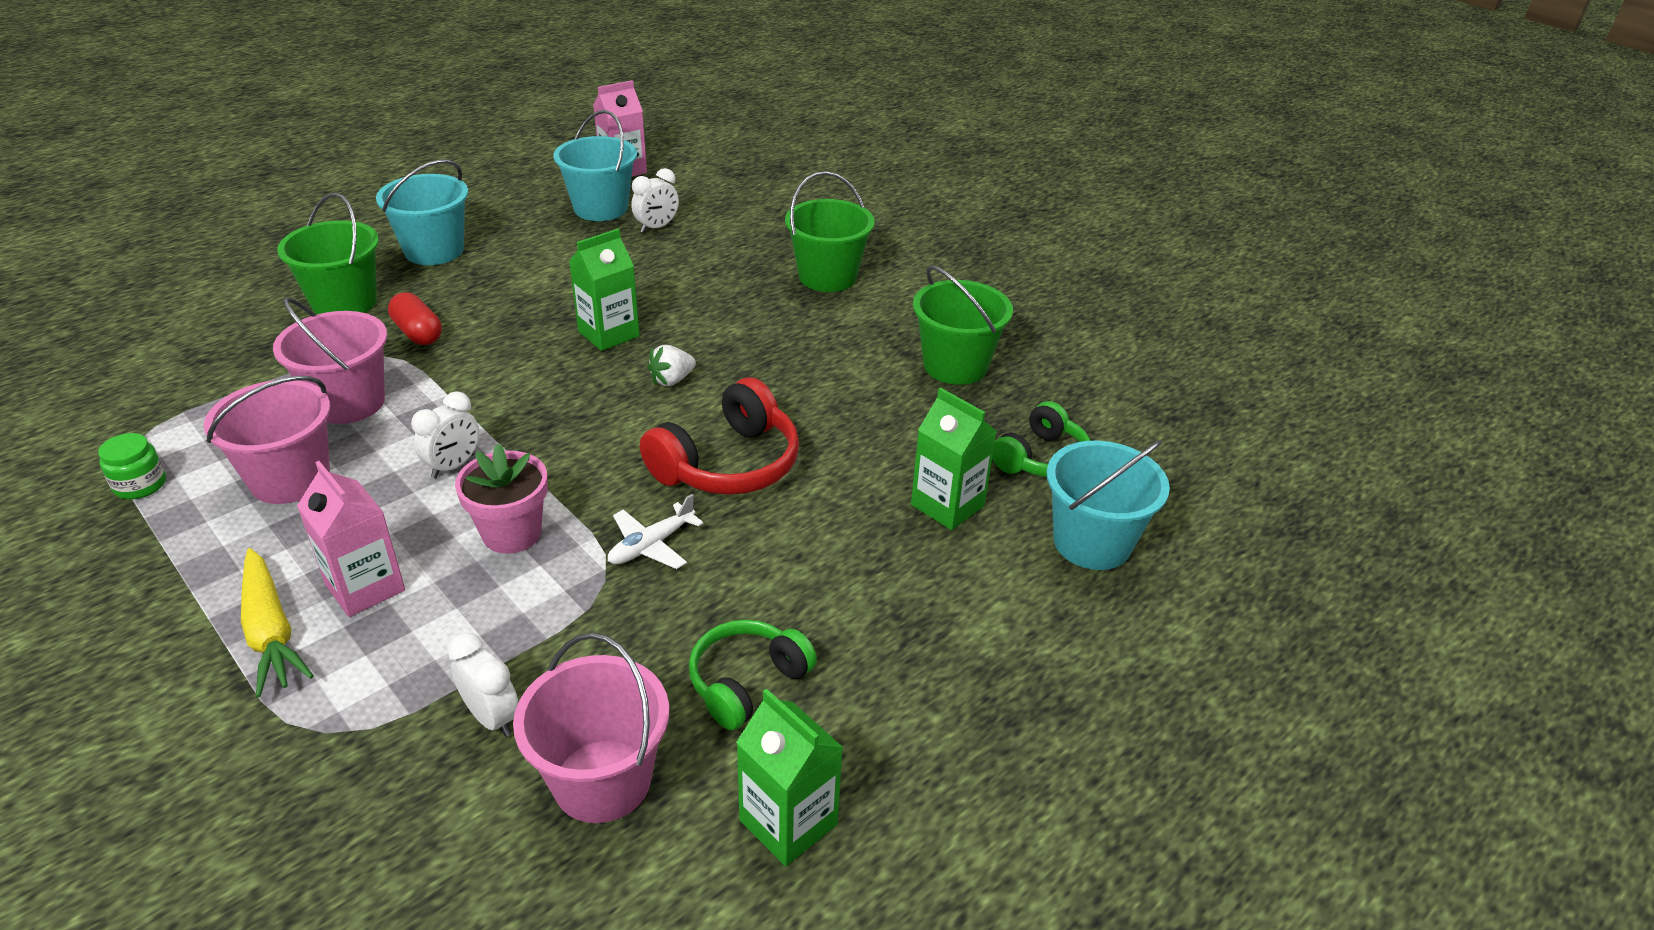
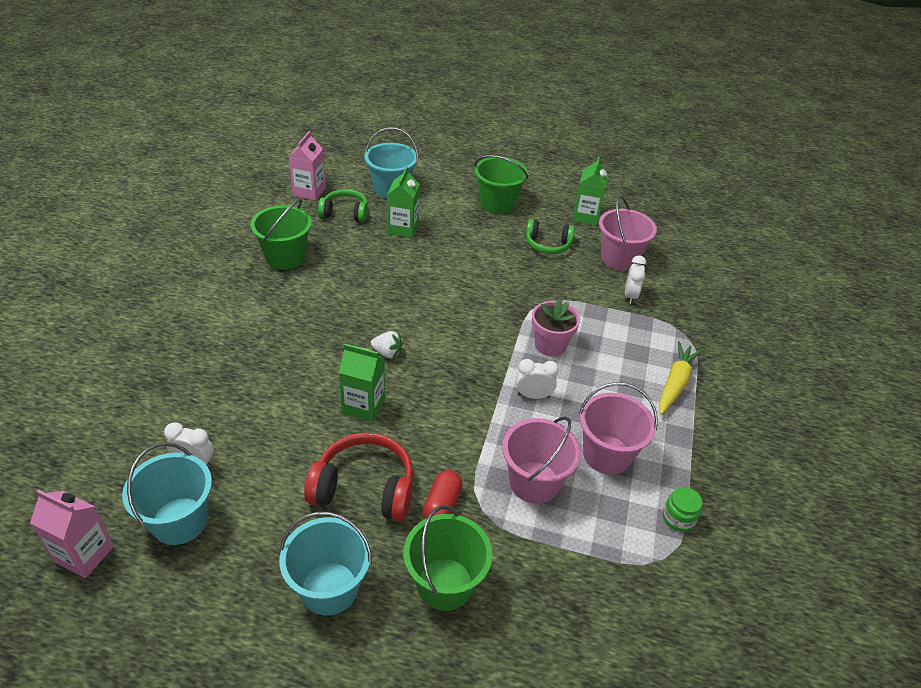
camera: 125 degrees left, 5 degrees up
(365, 587) = (626, 371): pink carton -> pink carton (309, 191)
(651, 545) = (511, 299): white plane -> none
(728, 464) = (437, 300): red headphones -> red headphones (364, 488)
(827, 277) = (215, 339): green bucket -> green bucket (497, 203)

